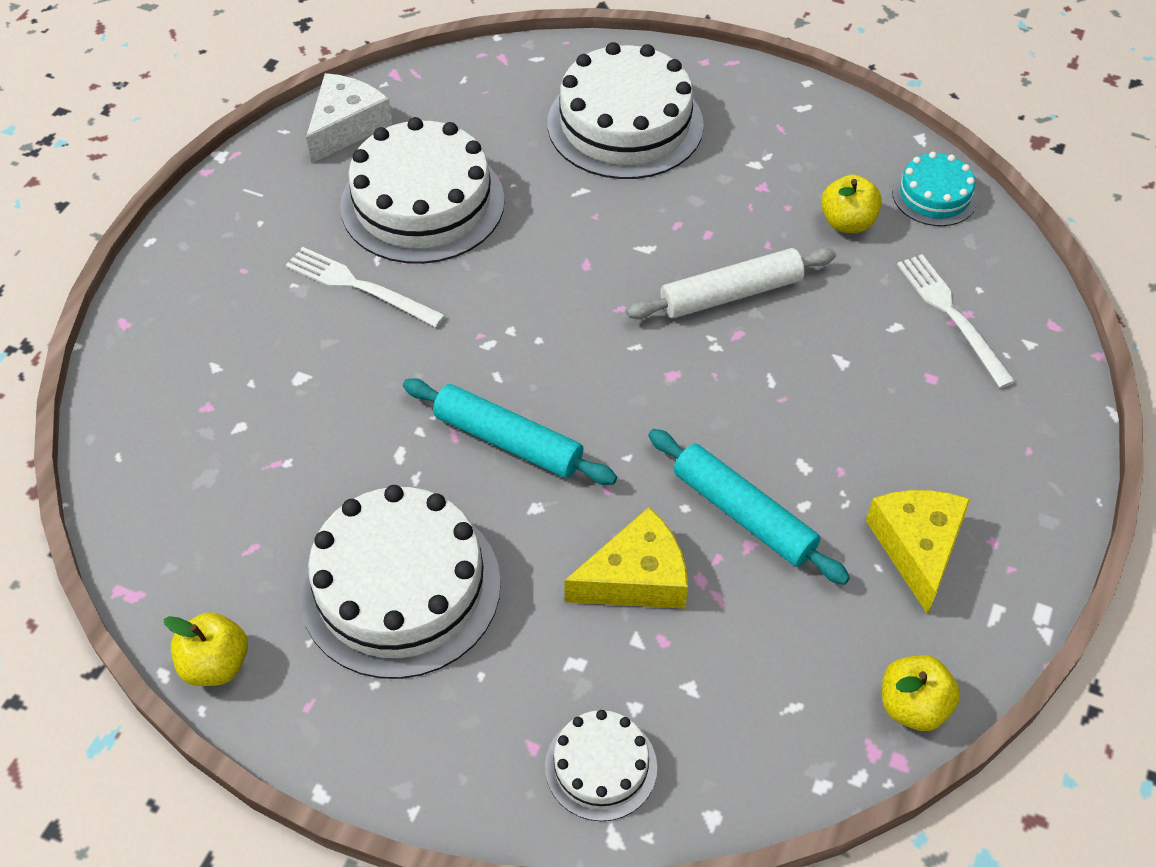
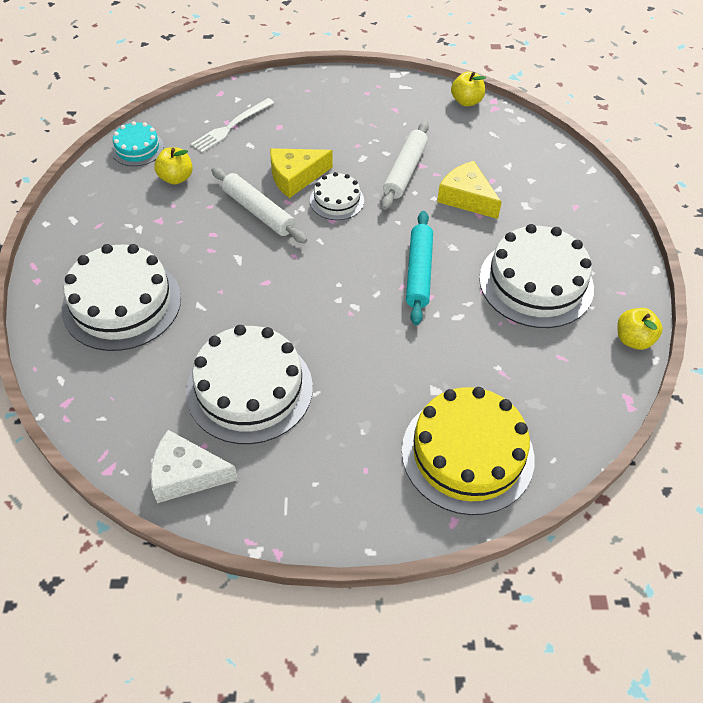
camera: 115 degrees left, 0 degrees up
(192, 372) = (467, 453): none -> yellow cake
(359, 287) = (344, 392): white fork -> none
(601, 766) = (566, 182): white cake -> white cake (337, 200)
(743, 514) = (405, 171): turquoise rolling pin -> white rolling pin
(917, 548) = (386, 113): yellow cheese -> yellow cheese (295, 177)

